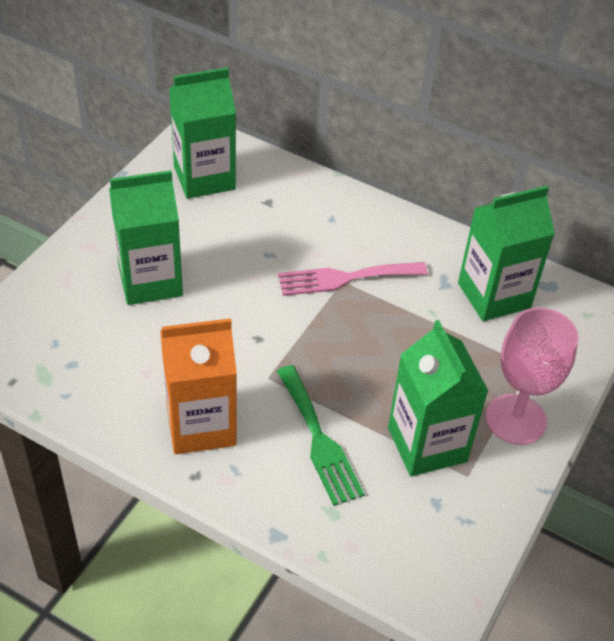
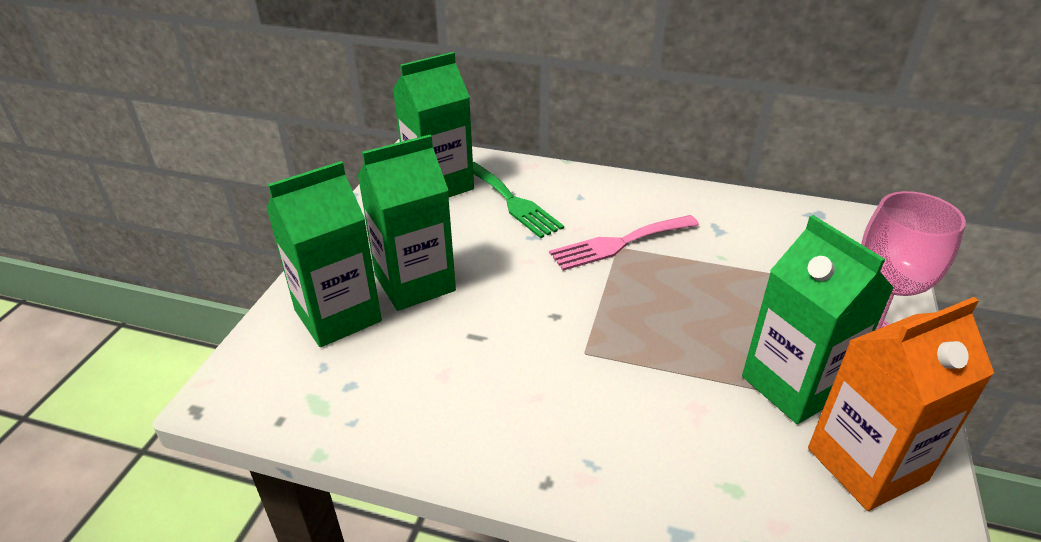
camera: 10 degrees left, 10 degrees down
(201, 425) = (529, 420): orange carton -> orange carton (866, 464)
(319, 440) = (673, 407): green fork -> green fork (512, 202)
(494, 295) = (772, 231): green carton -> green carton (338, 316)

